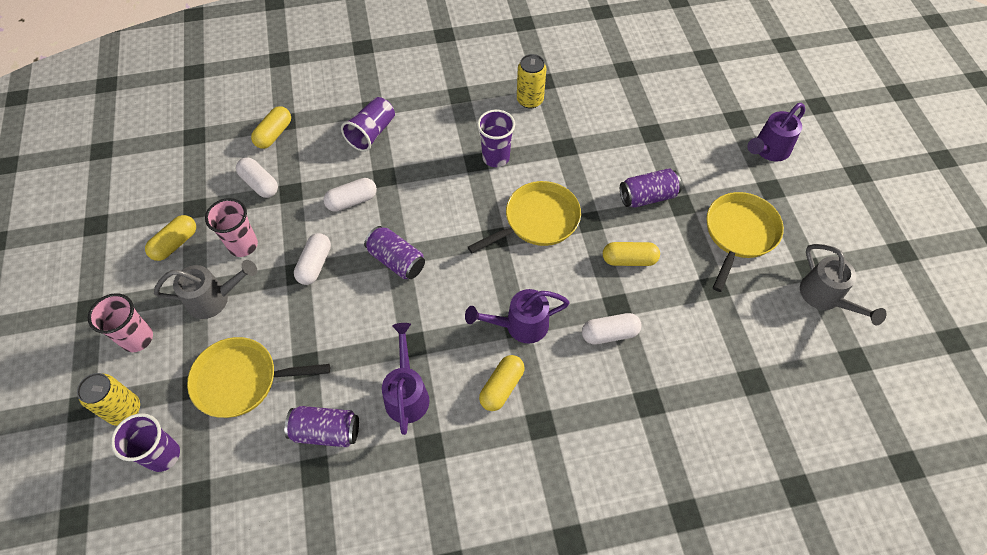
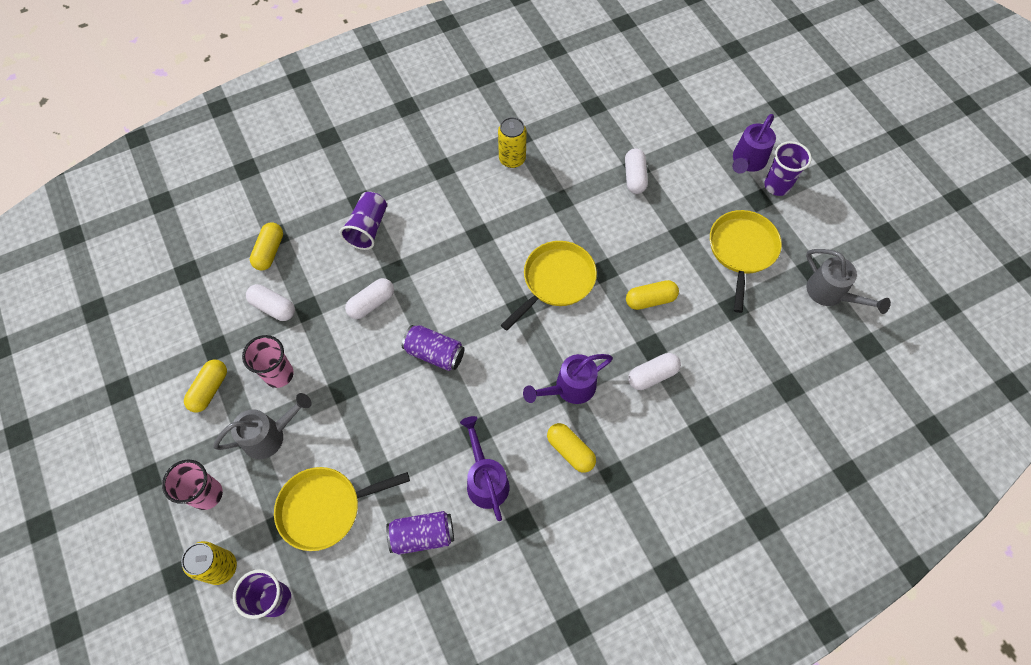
camera: 15 degrees left, 5 degrees up
(315, 264) = (357, 376): white capsule -> white capsule (634, 177)
(496, 157) = (497, 226): purple cup -> purple cup (777, 186)
(501, 387) = (570, 451): yellow capsule -> yellow capsule turned 60 degrees counterclockwise
(647, 197) = (650, 233): purple can -> none

